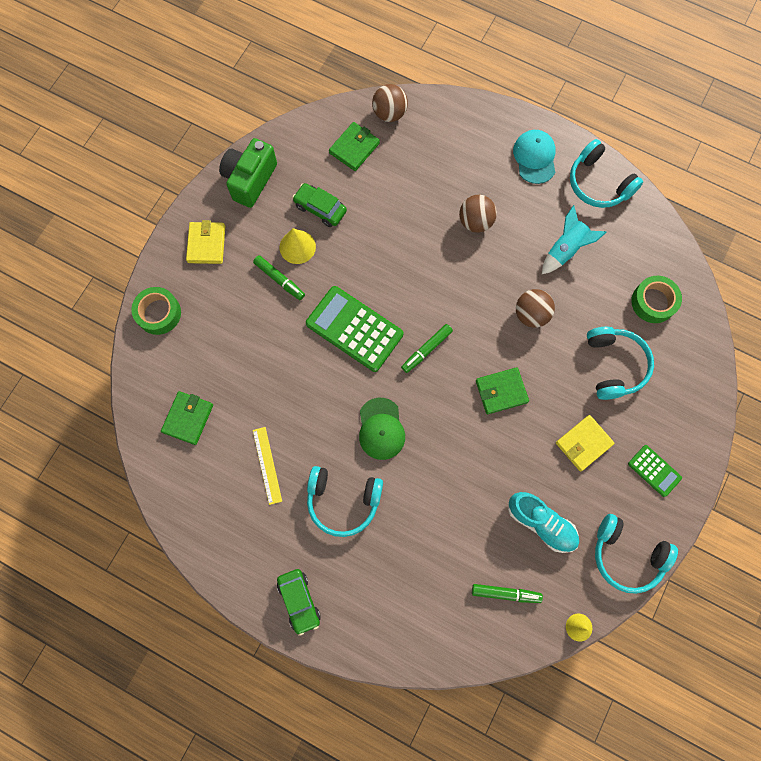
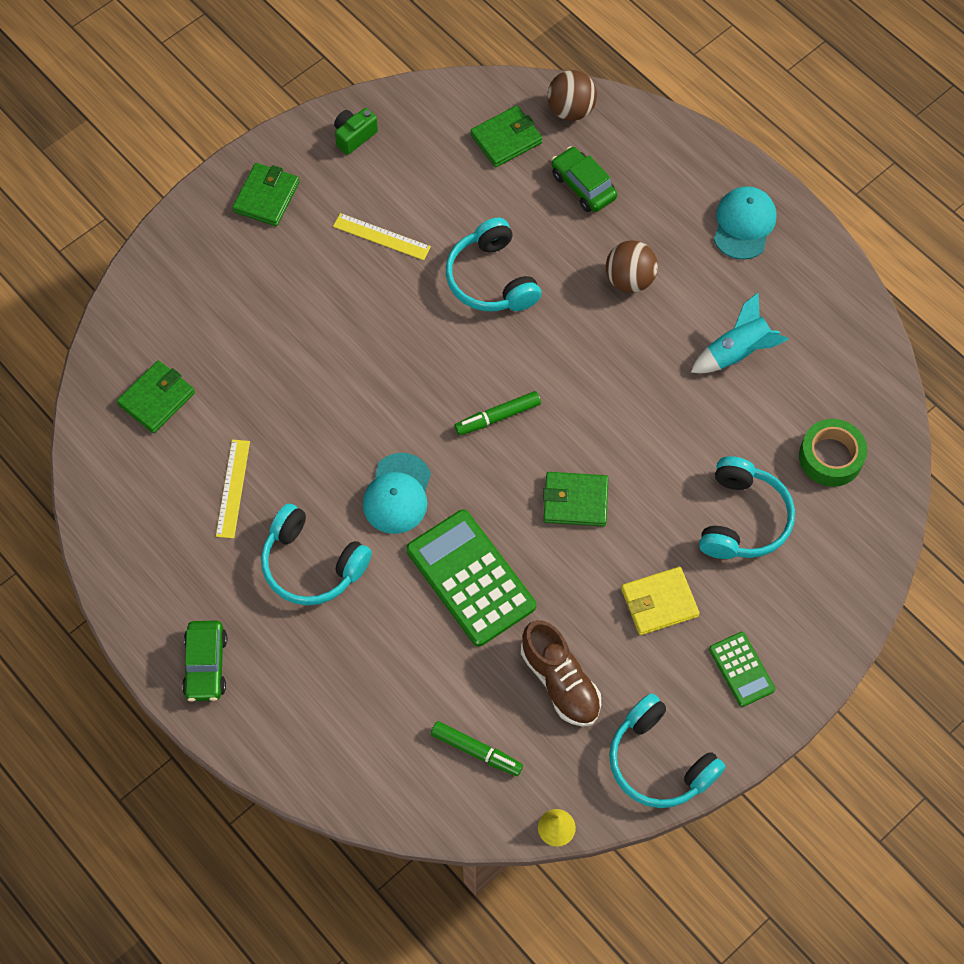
camera: 20 degrees right, 10 degrees down
(158, 313) = (172, 261): green tape -> none
(206, 244) = (266, 197): yellow wallet -> green wallet
(250, 180) = (354, 136): green camera -> green camera, size x0.55
(279, 280) = (342, 270): green marker -> none
(297, 247) = (381, 237): yellow cone -> yellow ruler
(320, 208) = (430, 199): green car -> green car (583, 186)
(354, 329) = (413, 361): green calculator -> green calculator (470, 578)
(381, 429) = (397, 494): green cap -> turquoise cap
(531, 314) = (656, 418): brown ball -> none
(541, 523) = (560, 681): turquoise shoe -> brown shoe
(598, 183) = (818, 284): turquoise headphones -> turquoise headphones (491, 279)

